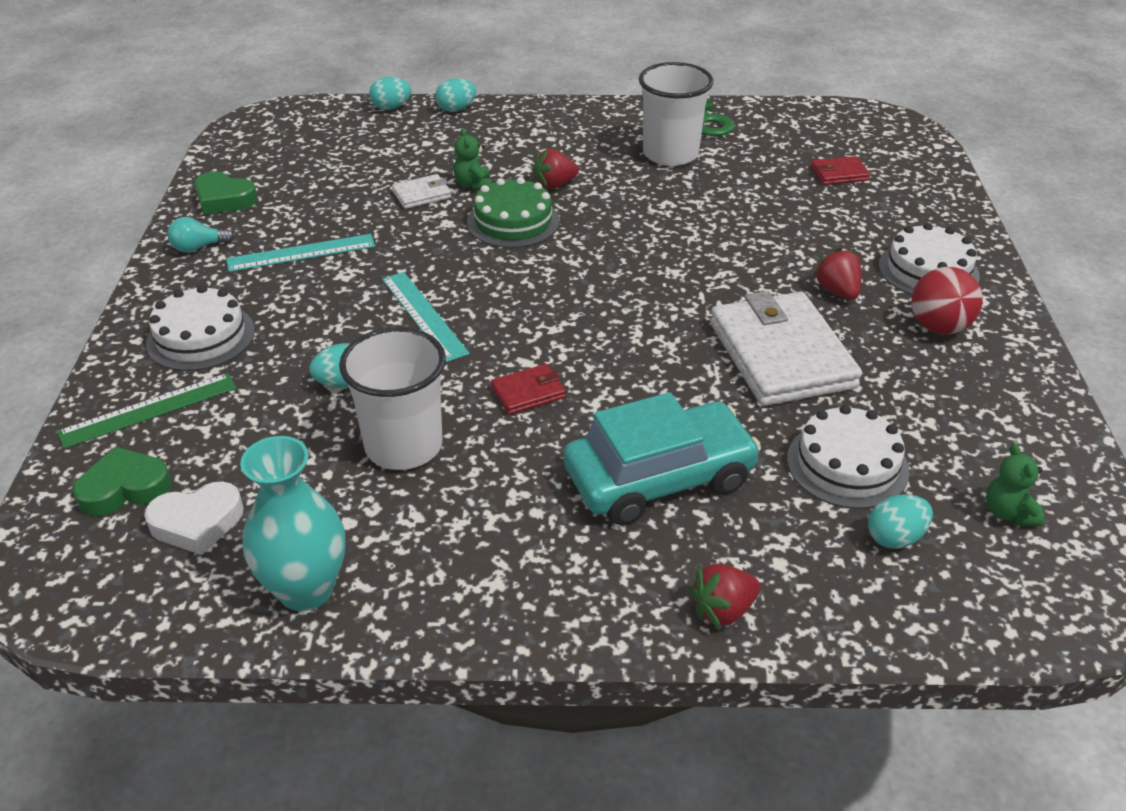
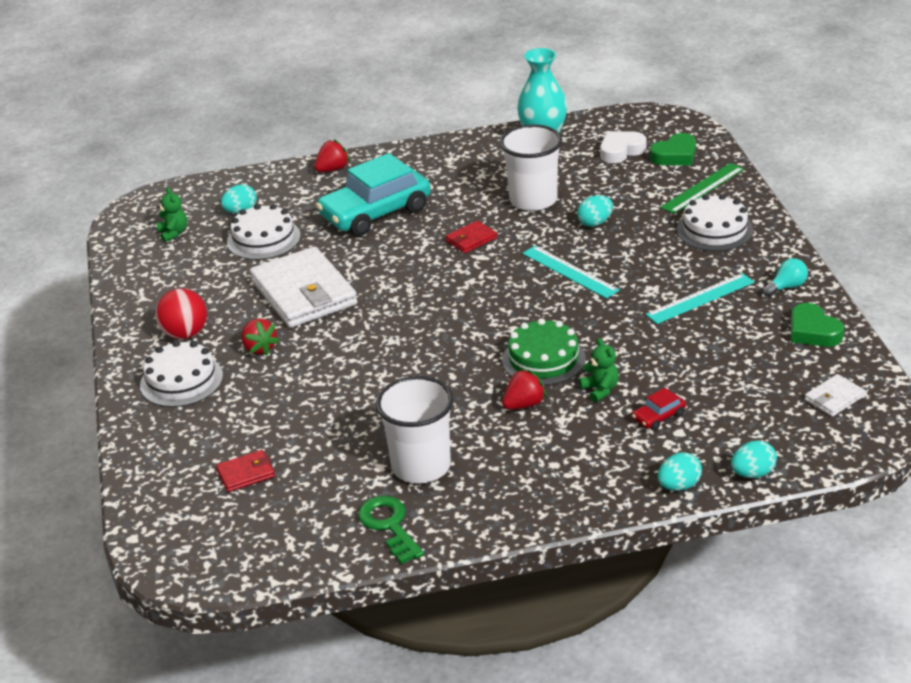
camera: 170 degrees right, 5 degrees down
(224, 199) = (813, 331): green heart -> green heart turned 135 degrees counterclockwise
(422, 194) = (641, 370): white wallet -> white wallet (834, 398)
(435, 155) = (659, 417): none -> red car

